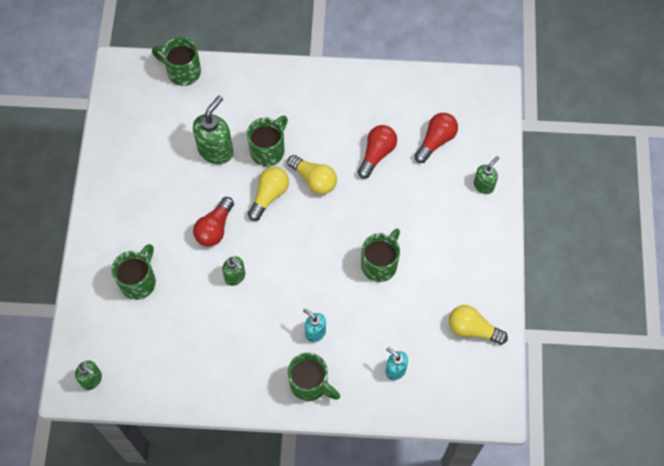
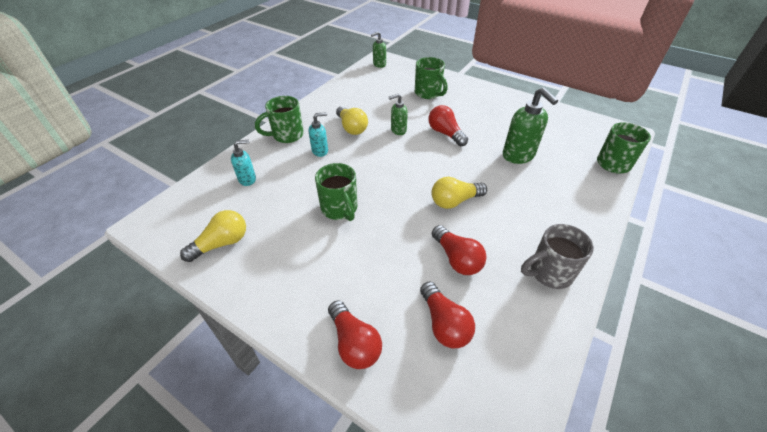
camera: 120 degrees right, 20 degrees down
(268, 150) = (503, 184): green mug -> none
(269, 196) = (456, 169): yellow light bulb -> yellow light bulb (351, 128)
(351, 92) = (549, 272): none -> grey mug
(484, 185) = (354, 343): green soap dispenser -> red light bulb

